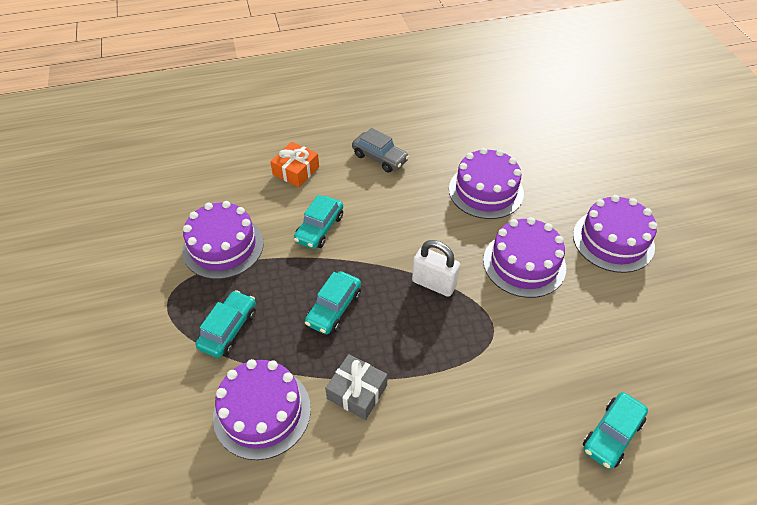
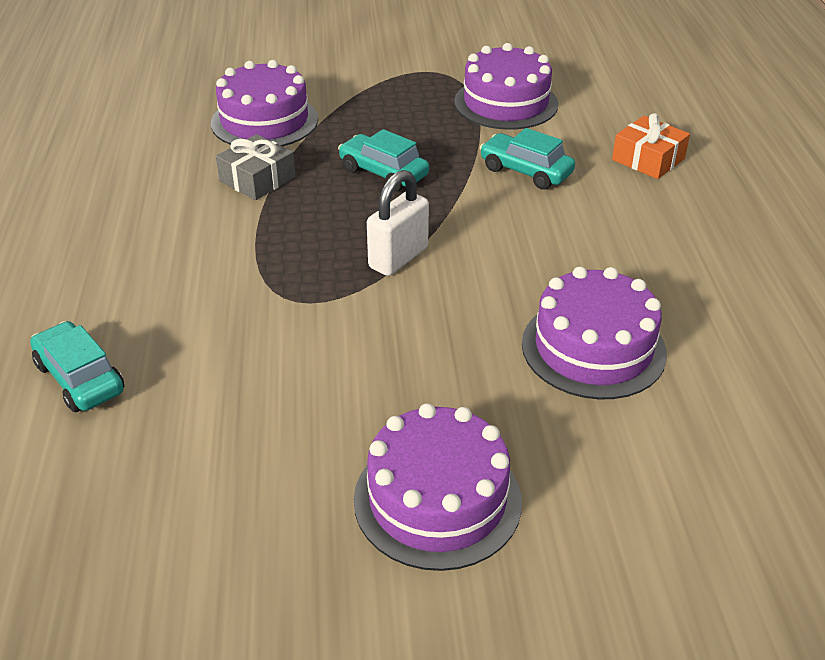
camera: 100 degrees right, 10 degrees down
(228, 329) = (378, 104): turquoise car -> none
(380, 158) = (682, 239): grey car -> none
(524, 264) = (411, 359): purple cake -> none

